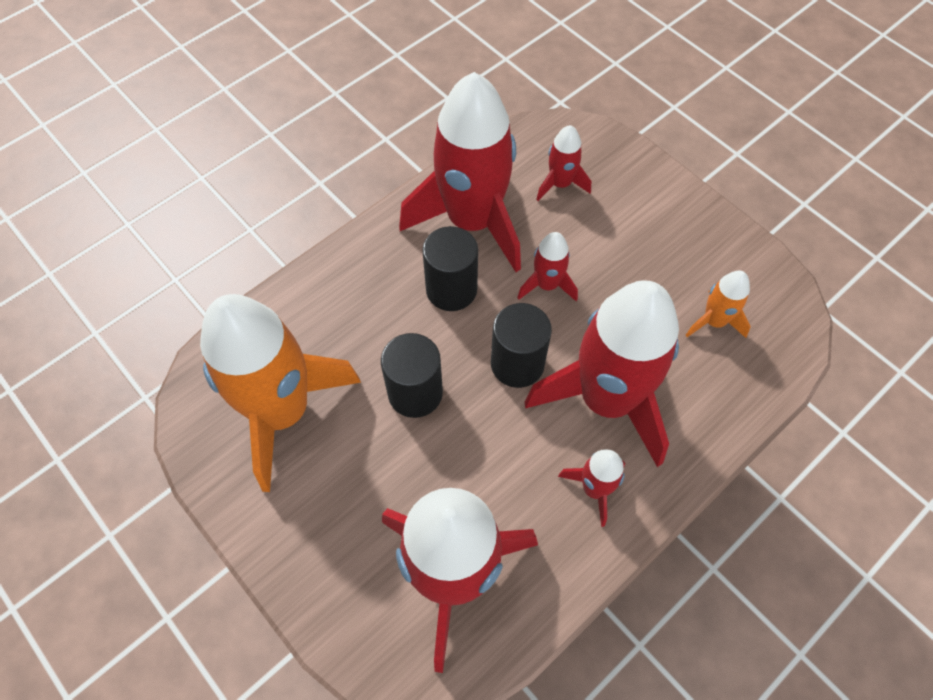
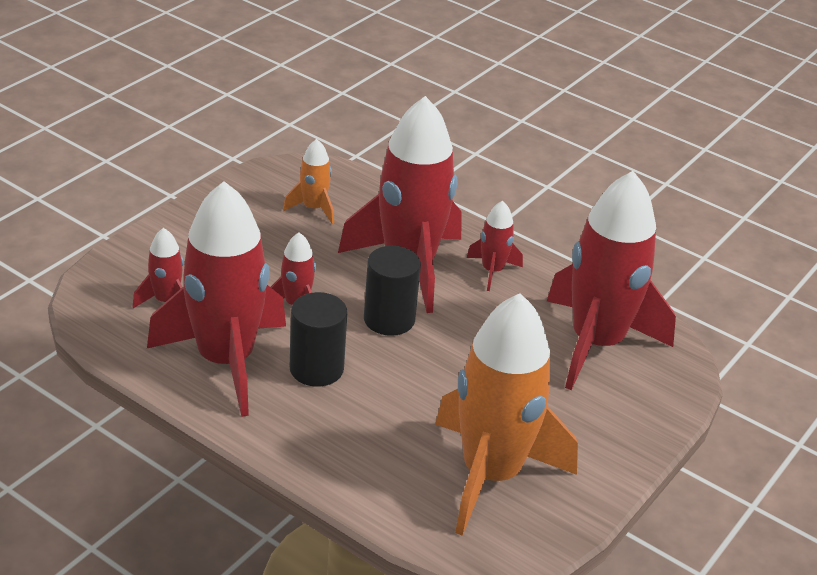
camera: 105 degrees left, 25 degrees down
(415, 393) = (440, 382): black cylinder -> none

